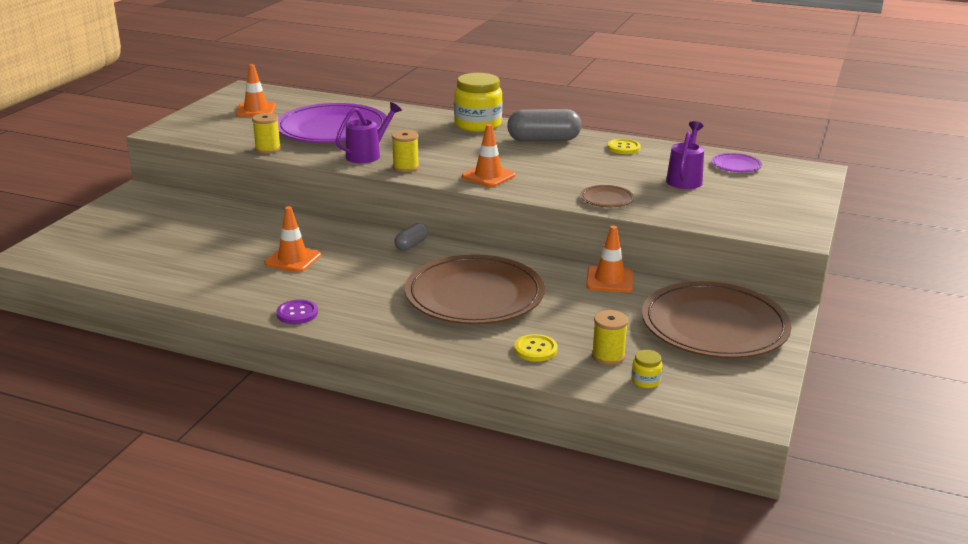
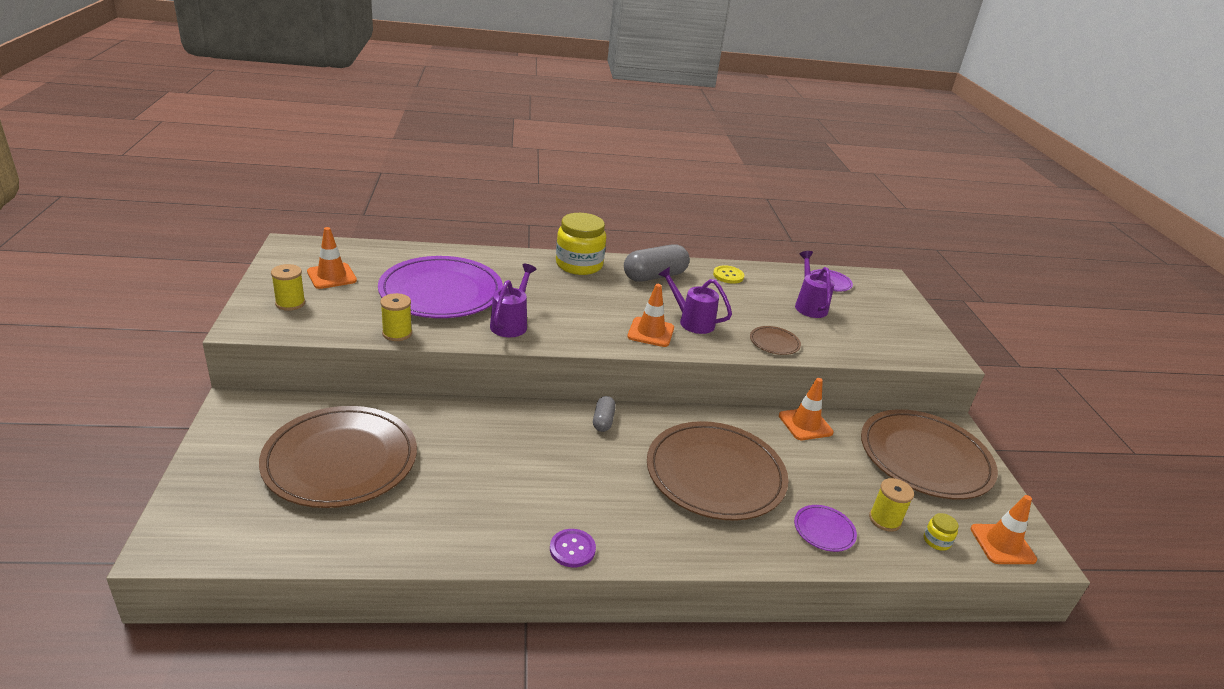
camera: 30 degrees left, 5 degrees up
(179, 232) = (340, 460): none -> brown plate
(293, 259) = (503, 470): orange traffic cone -> orange traffic cone (1002, 544)
(406, 167) = (564, 335): yellow spool -> yellow spool (290, 303)
(535, 349) = (824, 530): yellow button -> purple plate
(539, 174) = (692, 321): none -> purple watering can

